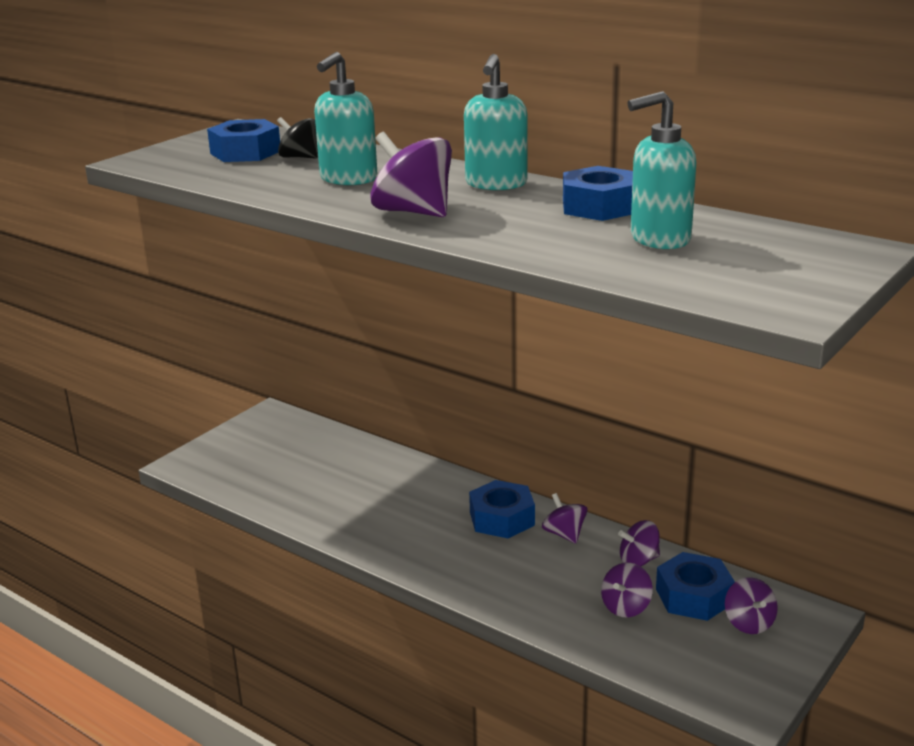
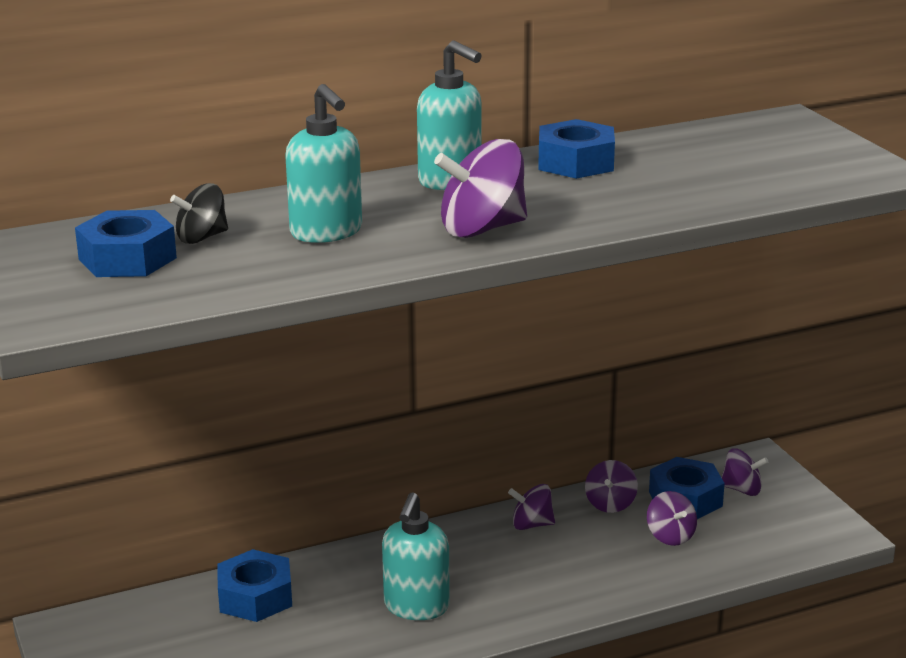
camera: 60 degrees left, 0 degrees up
(501, 518) = (469, 548): blue nut -> blue nut (255, 597)
(659, 239) = (686, 166): turquoise soap dispenser -> turquoise soap dispenser (416, 607)

